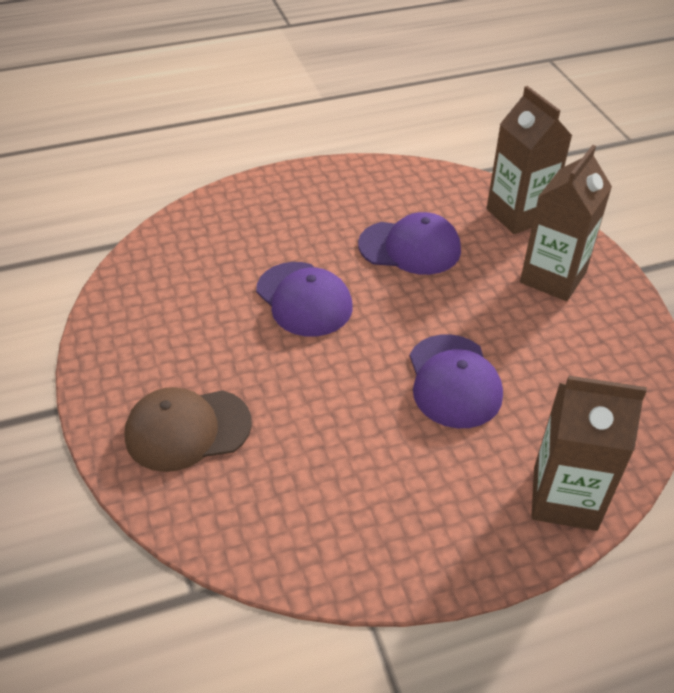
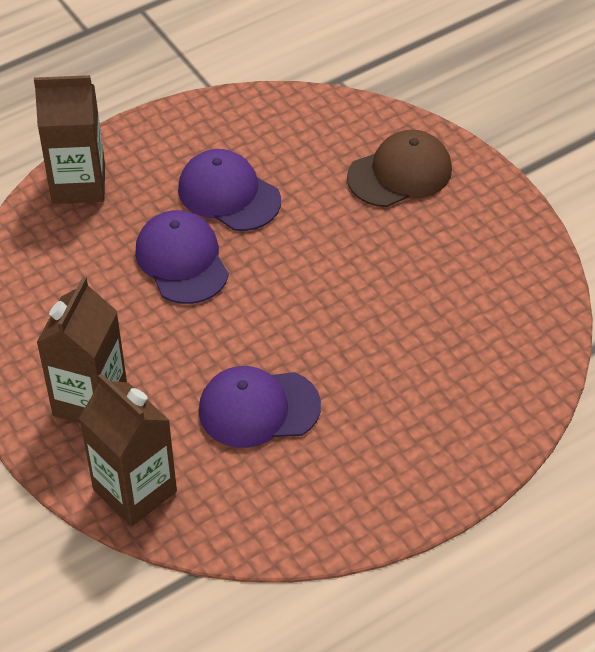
camera: 165 degrees right, 5 degrees up
(304, 299) = (352, 316): purple cap -> purple cap (228, 194)

